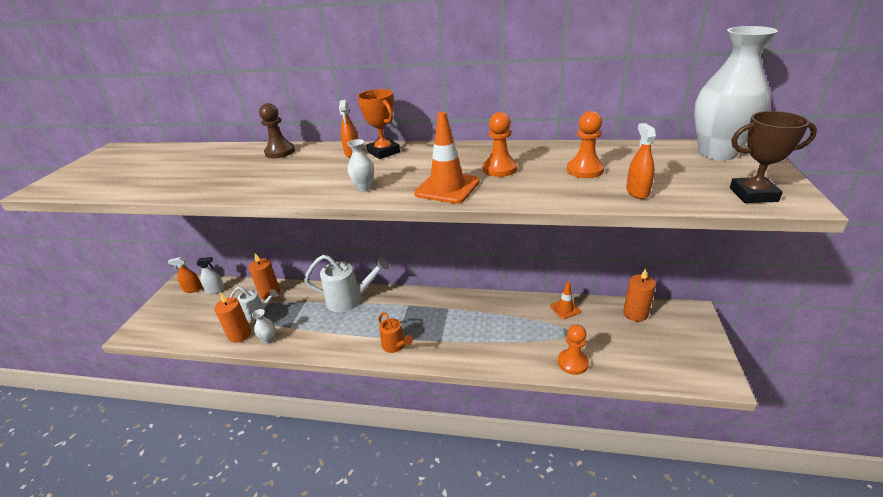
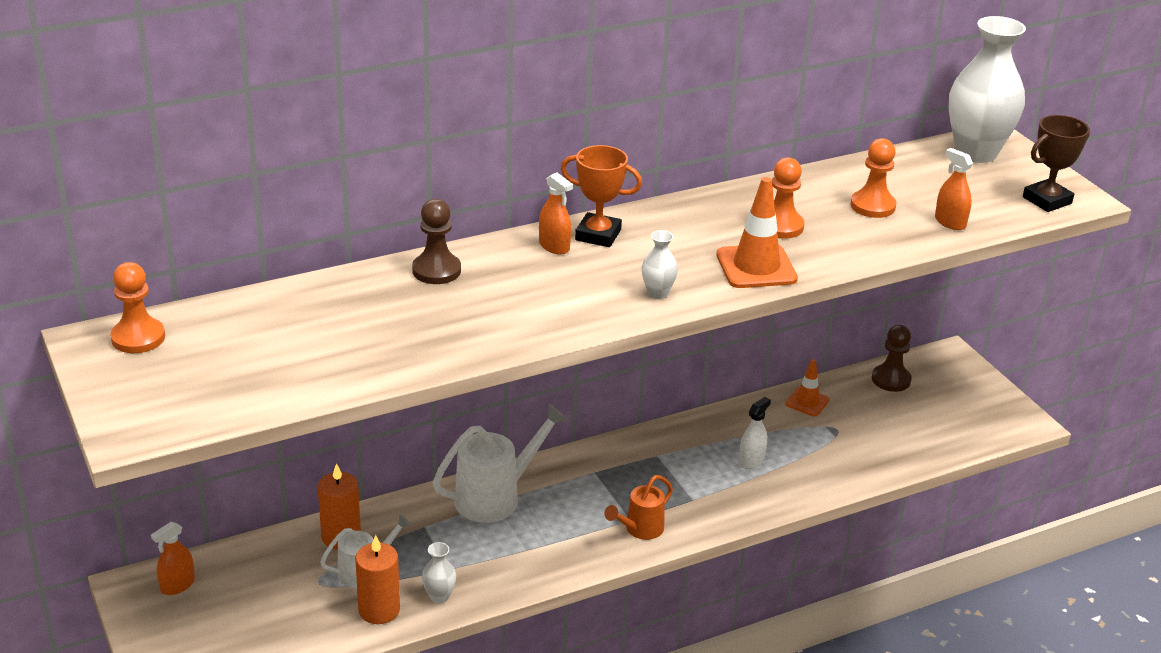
camera: 40 degrees left, 0 degrees up
(215, 290) = (228, 570): white spray bottle -> white spray bottle (751, 460)
(395, 346) = (640, 529): orange watering can -> orange watering can turned 120 degrees clockwise
(573, 362) = (871, 463): orange pawn -> orange pawn (138, 338)
(635, 314) = (891, 379): orange candle -> brown pawn

